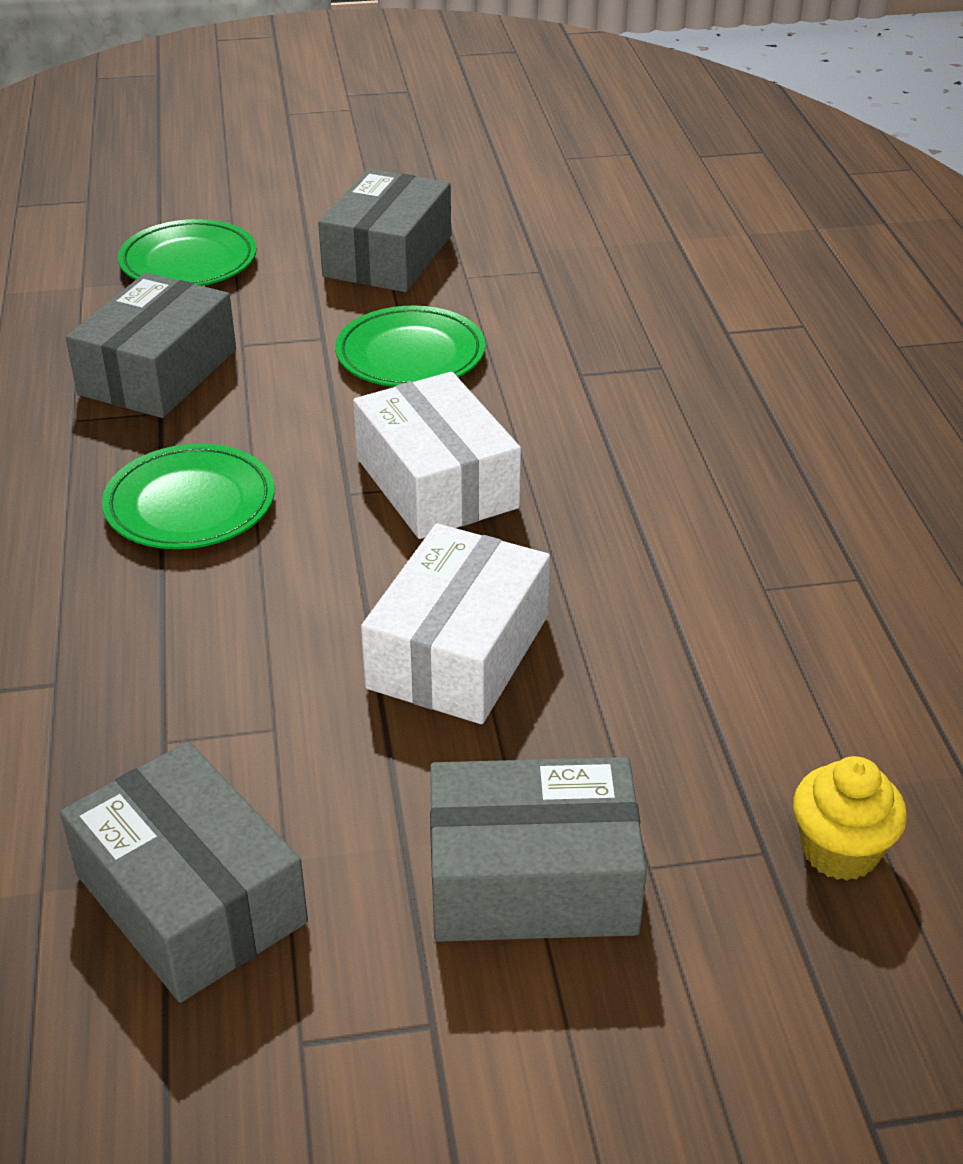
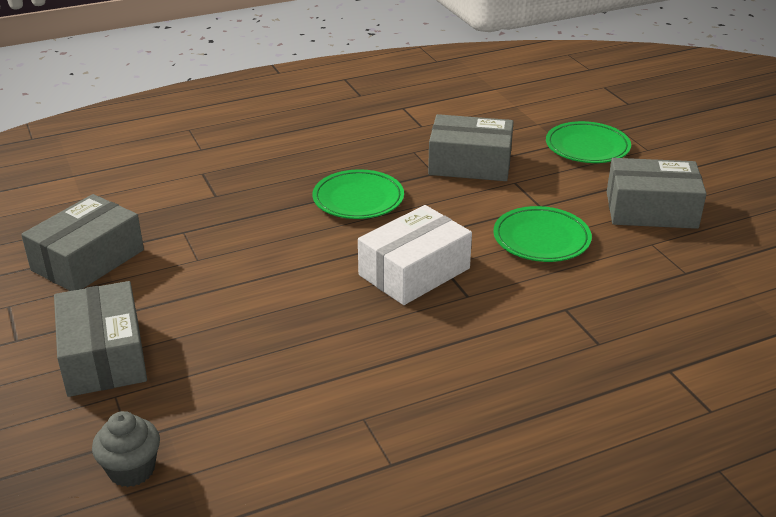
camera: 75 degrees right, 5 degrees down
(459, 652) = (267, 305): white box -> none
(839, 851) = (132, 470): yellow cupcake -> grey cupcake

